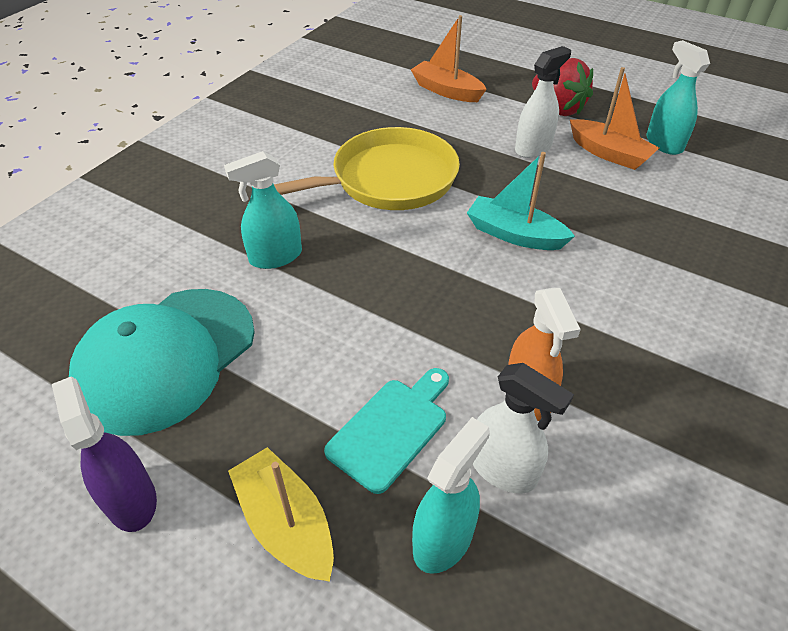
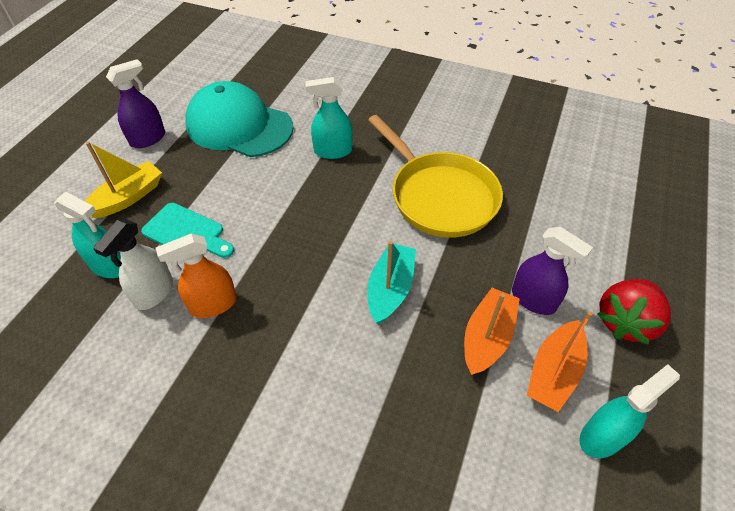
camera: 80 degrees right, 5 degrees up
(275, 257) = (332, 151): turquoise spray bottle -> turquoise spray bottle turned 60 degrees counterclockwise
(446, 91) = (608, 220): orange boat -> orange boat (487, 337)
(533, 148) = (533, 300): white spray bottle -> purple spray bottle

